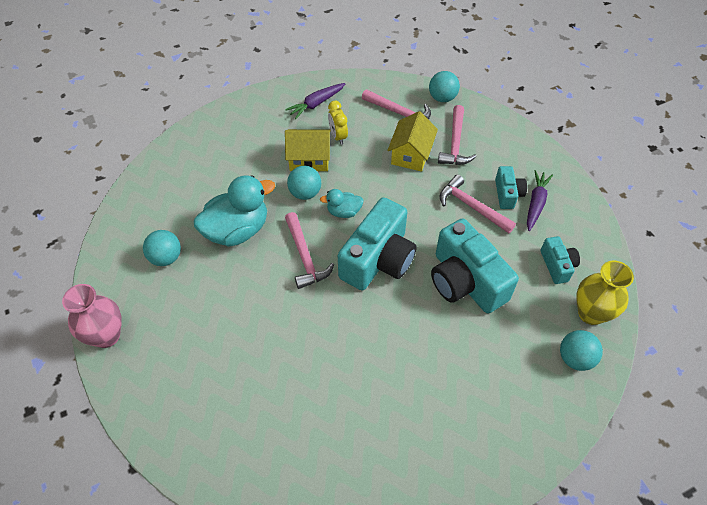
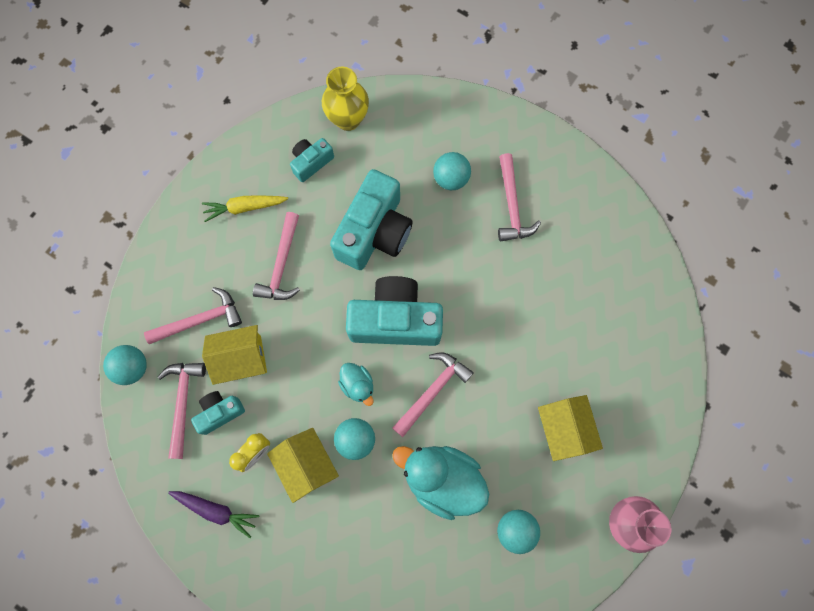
camera: 120 degrees left, 20 degrees up
(207, 332) = (564, 429): none -> yellow house
(430, 408) = (512, 205): none -> pink hammer
(507, 194) = (246, 238): turquoise camera -> turquoise camera (220, 412)
(536, 203) = (244, 207): purple carrot -> yellow carrot
(575, 358) = (400, 117): turquoise ball -> turquoise ball (451, 178)

